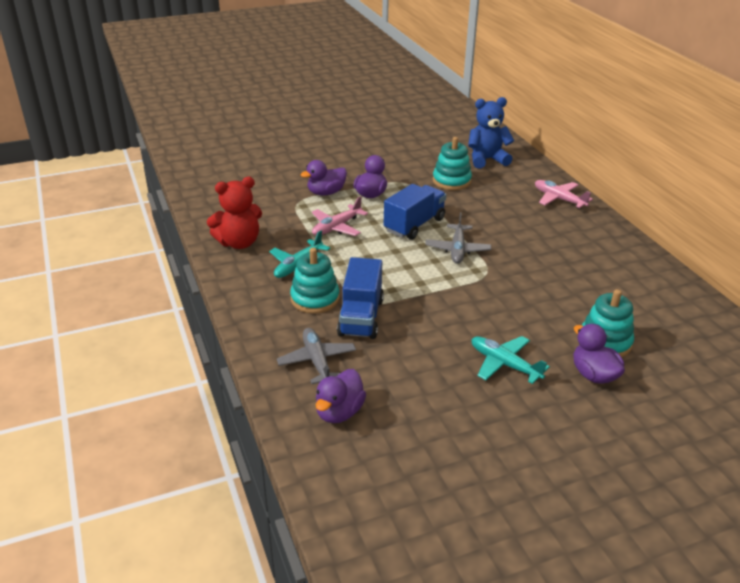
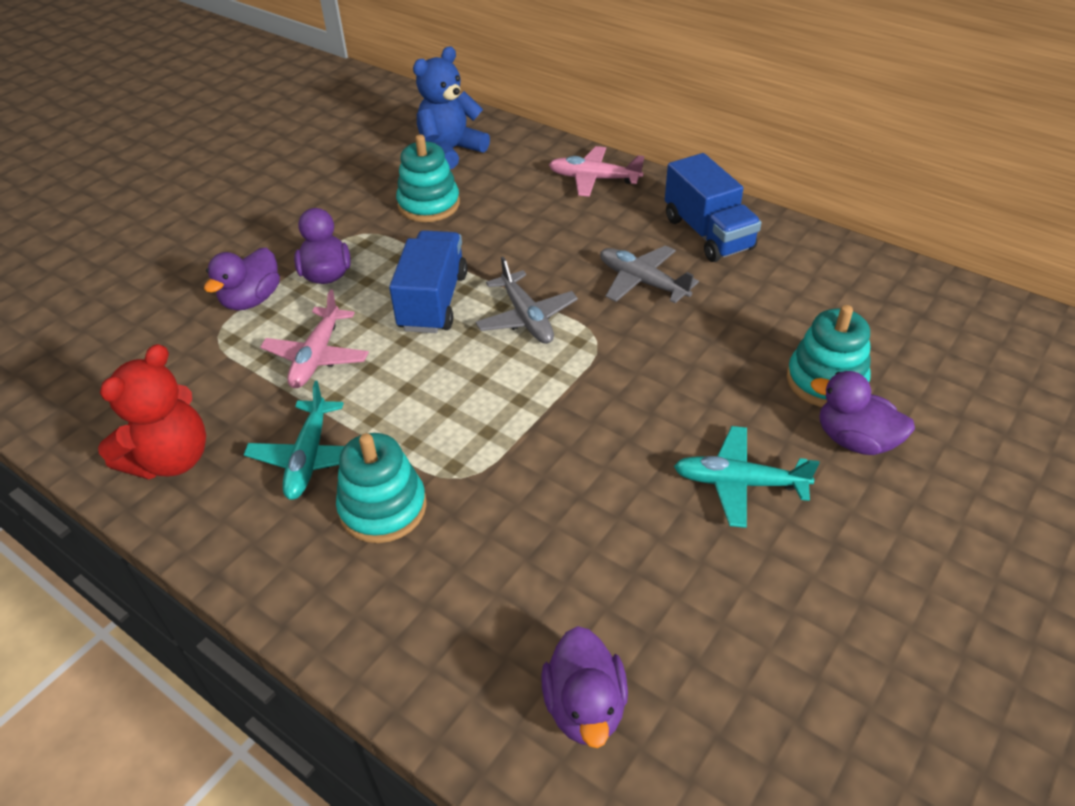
camera: 30 degrees left, 10 degrees up
(317, 361) = (477, 627): grey plane -> grey plane (642, 282)
(361, 317) = (480, 506): blue truck -> blue truck (708, 233)

